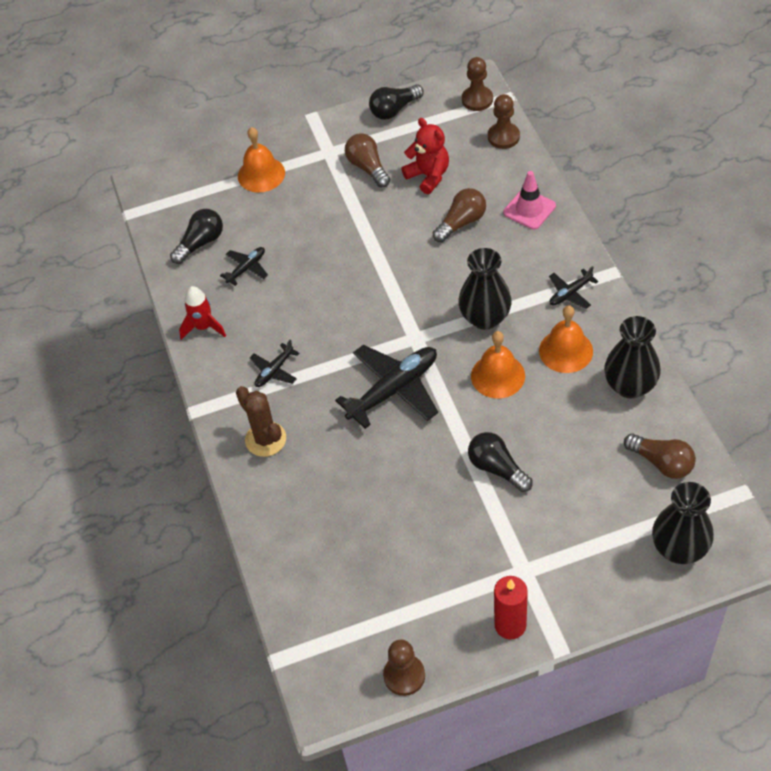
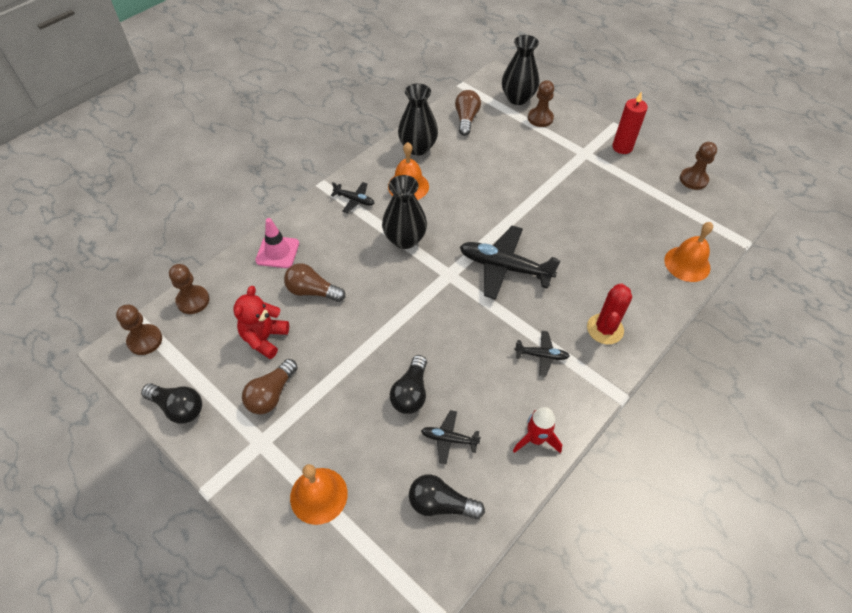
camera: 125 degrees left, 0 degrees up
(265, 439) = (605, 329): brown cactus -> red cactus
(497, 468) = (526, 188): black light bulb -> black light bulb (411, 393)
(498, 376) = (452, 214): orange bell -> orange bell (687, 263)
(620, 554) = (540, 118): none -> brown pawn

